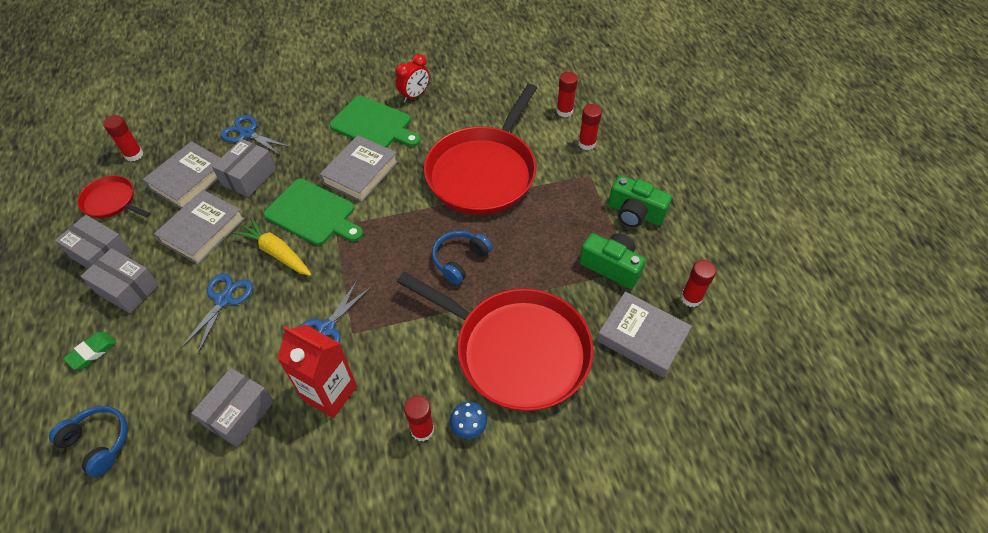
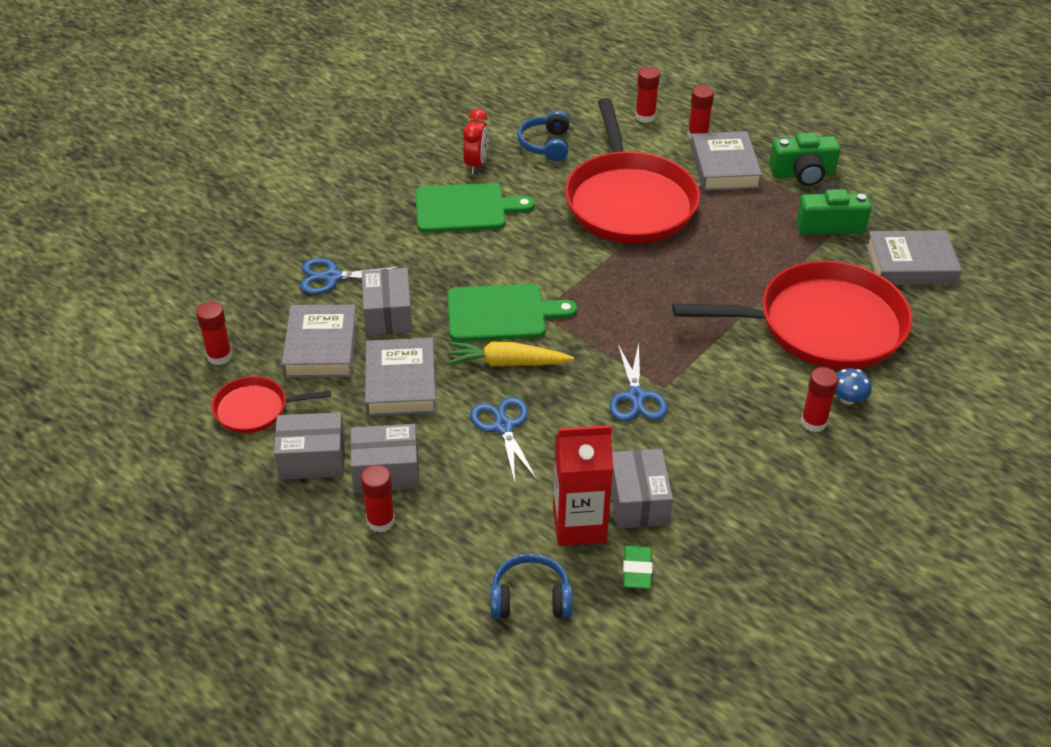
camera: 35 degrees left, 10 degrees down
(92, 352) = (422, 539): green eraser -> green eraser (637, 570)
(330, 393) = (701, 441): red carton -> red carton (579, 525)
(360, 172) = (505, 256): grey book -> grey book (724, 167)
(460, 260) = (693, 283): blue headphones -> blue headphones (546, 145)
(691, 298) = (917, 217): red glue stick -> red glue stick (380, 521)

